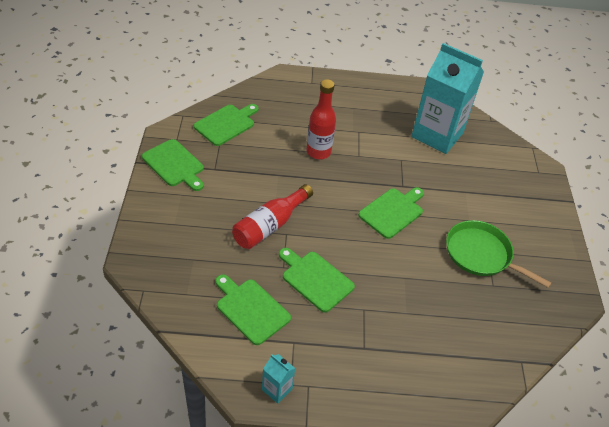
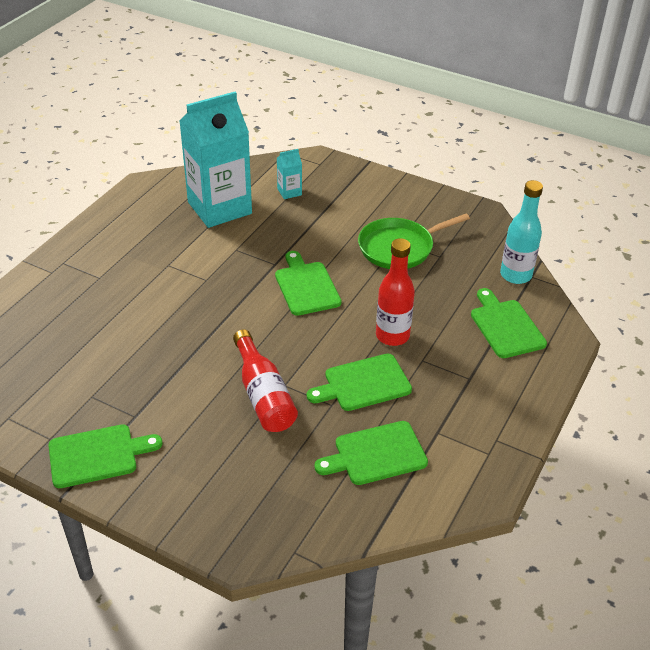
camera: 60 degrees left, 5 degrees down
(226, 124) = (61, 378): green cutting board -> green cutting board (505, 326)
(277, 389) = (490, 467): turquoise carton -> turquoise carton (289, 192)
(318, 152) = (176, 310): red bottle -> red bottle (392, 336)
(513, 348) = (515, 275): none -> turquoise bottle

